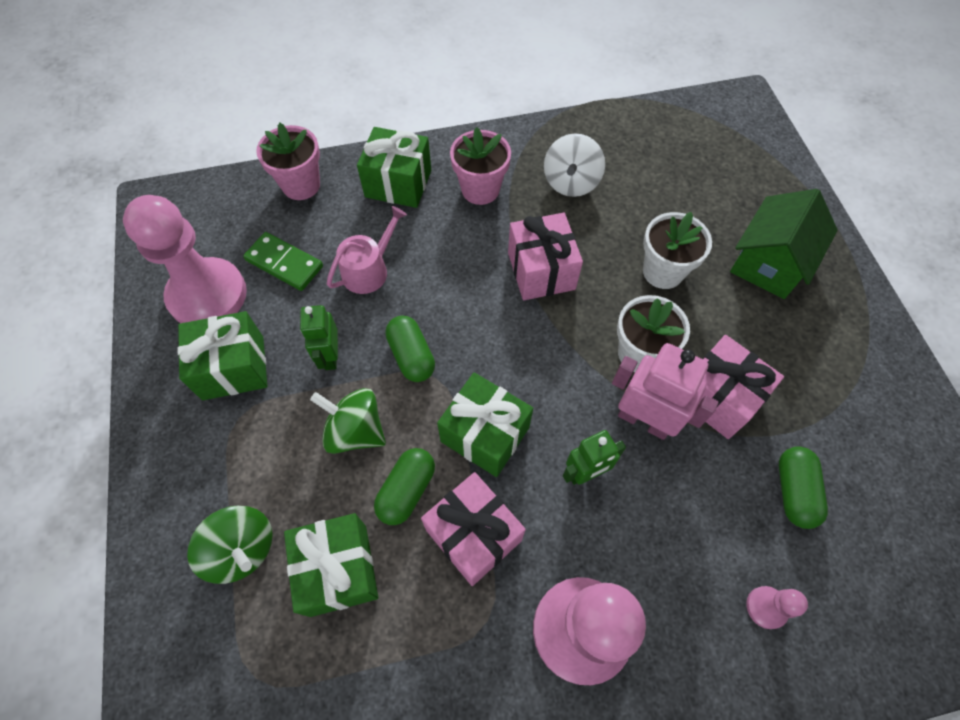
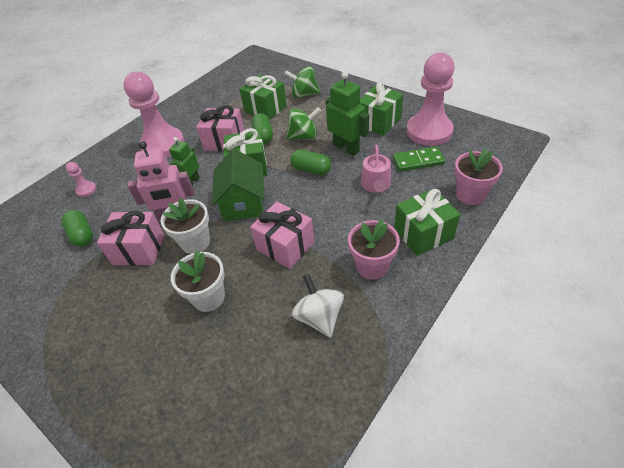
camera: 145 degrees right, 15 degrees down
(330, 356) = (346, 148): green robot -> green robot, size x1.54
(769, 262) = (133, 358): green house -> green house (243, 203)

